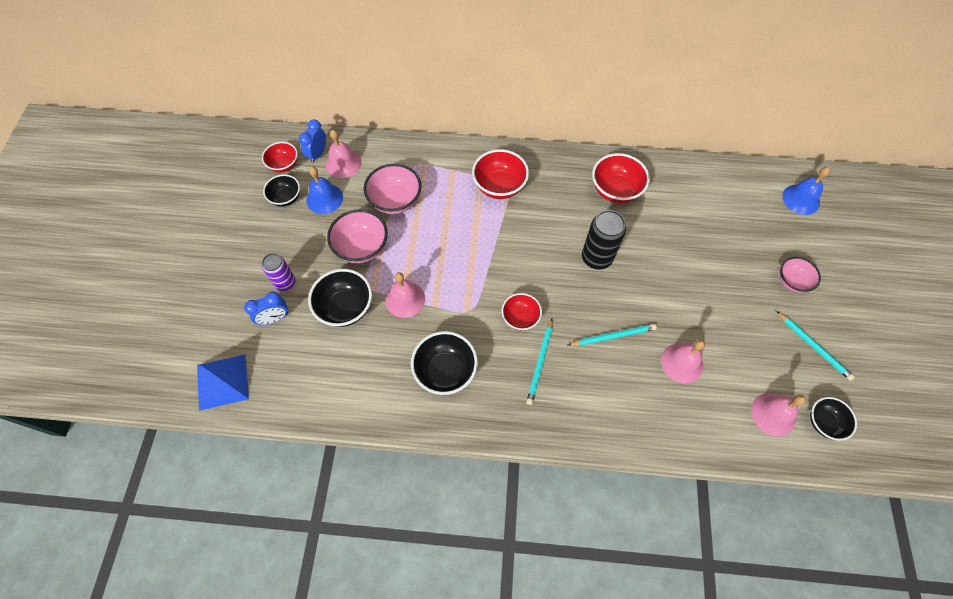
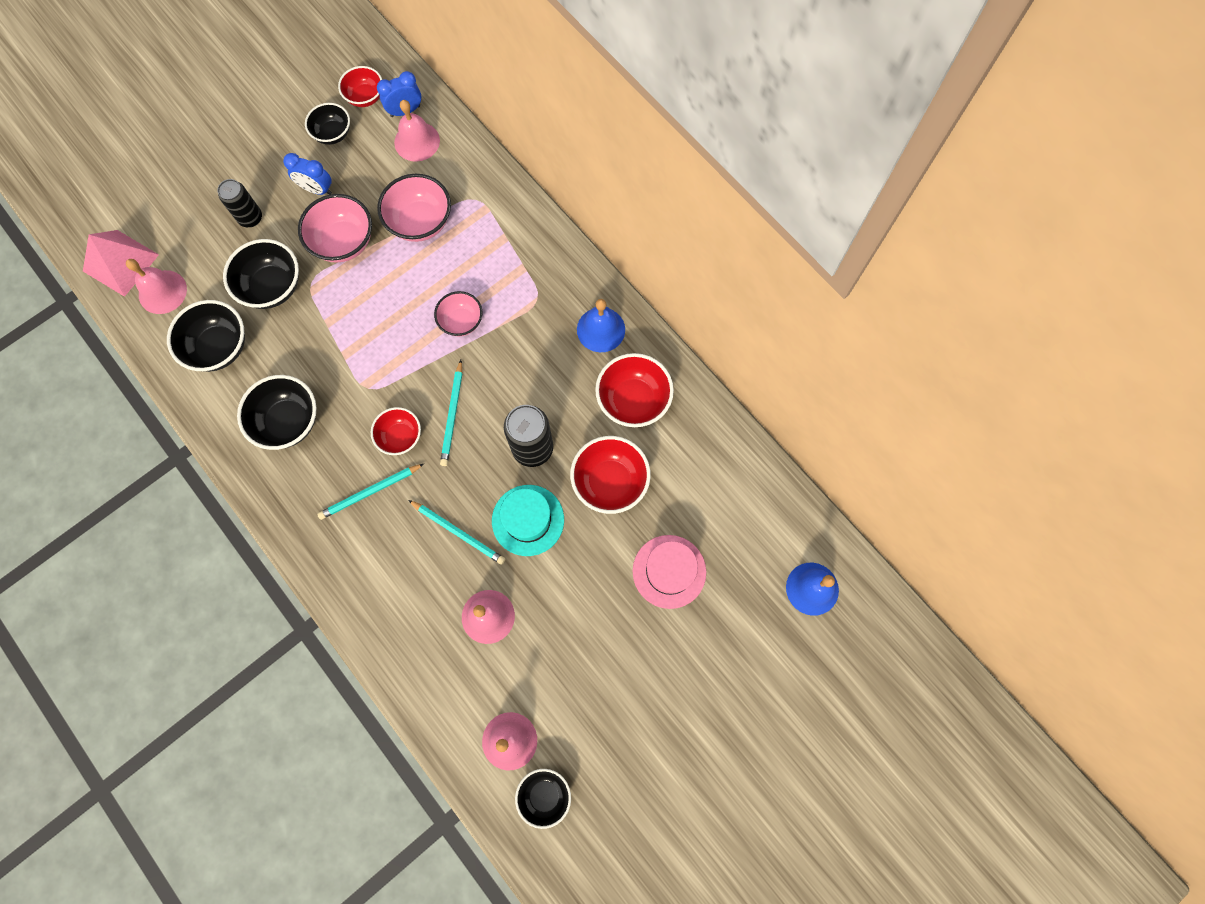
camera: 45 degrees right, 10 degrees up
(222, 381) = (121, 263): blue pyramid -> pink pyramid
(274, 318) = (210, 243): blue clock -> blue clock (317, 189)
(285, 283) = (250, 218): purple can -> black can
(324, 198) = (364, 164): blue bell -> blue bell (601, 329)
(351, 370) = (219, 347): none -> black bowl
(405, 299) = (326, 325): pink bell -> pink bell (162, 292)
(499, 186) = (528, 293): red bowl -> red bowl (610, 482)
(639, 295) = (528, 520): none -> turquoise hat
(734, 253) = (669, 571): none -> pink hat
(792, 281) = (688, 653): pink bowl -> pink bowl (461, 321)
(813, 346) = (626, 728): turquoise pencil -> turquoise pencil (452, 415)

